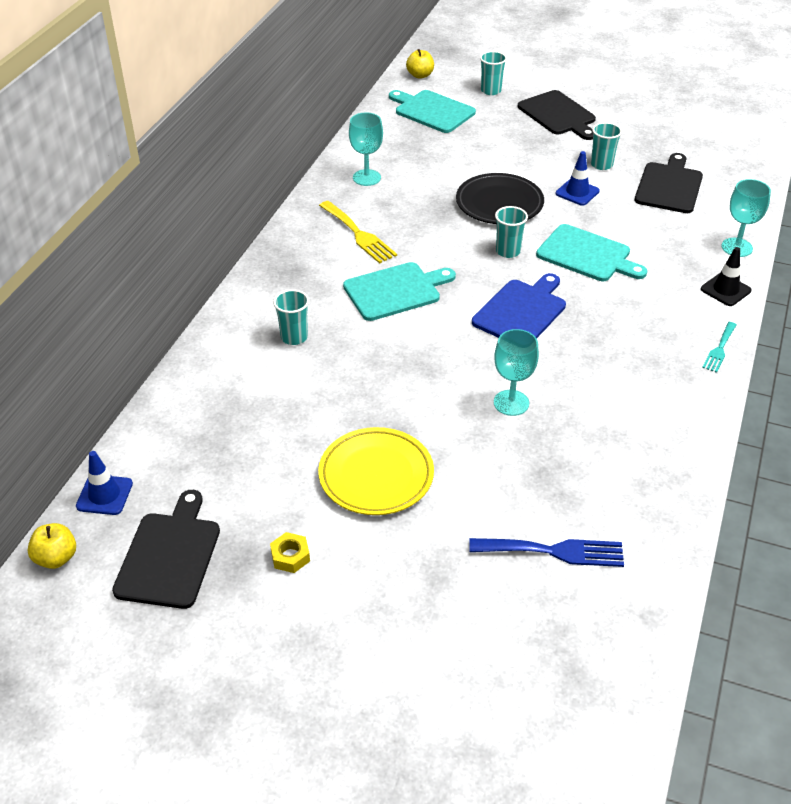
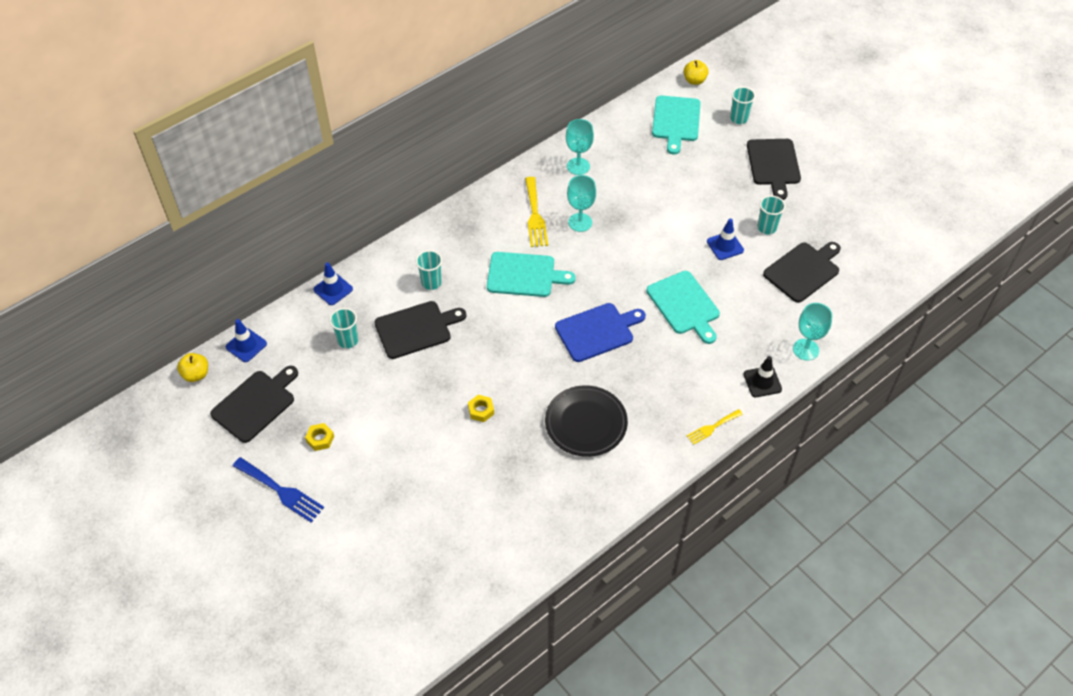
camera: 30 degrees right, 10 degrees up
(176, 390) = (333, 289): none -> blue traffic cone
(315, 389) = (416, 329): none -> black cutting board
(376, 475) = (408, 410): yellow plate -> none
(432, 111) = (676, 121): turquoise cutting board -> turquoise cutting board turned 150 degrees counterclockwise
(463, 438) = (481, 410): none -> yellow nut
(499, 203) = (657, 231): black plate -> black plate (586, 423)
(508, 251) = (629, 276): turquoise cup -> turquoise cup (348, 340)
(511, 403) = (532, 399): turquoise goblet -> turquoise goblet (580, 222)
(554, 551) = (474, 516): blue fork -> blue fork (281, 491)
(719, 349) = (712, 427): turquoise fork -> yellow fork

